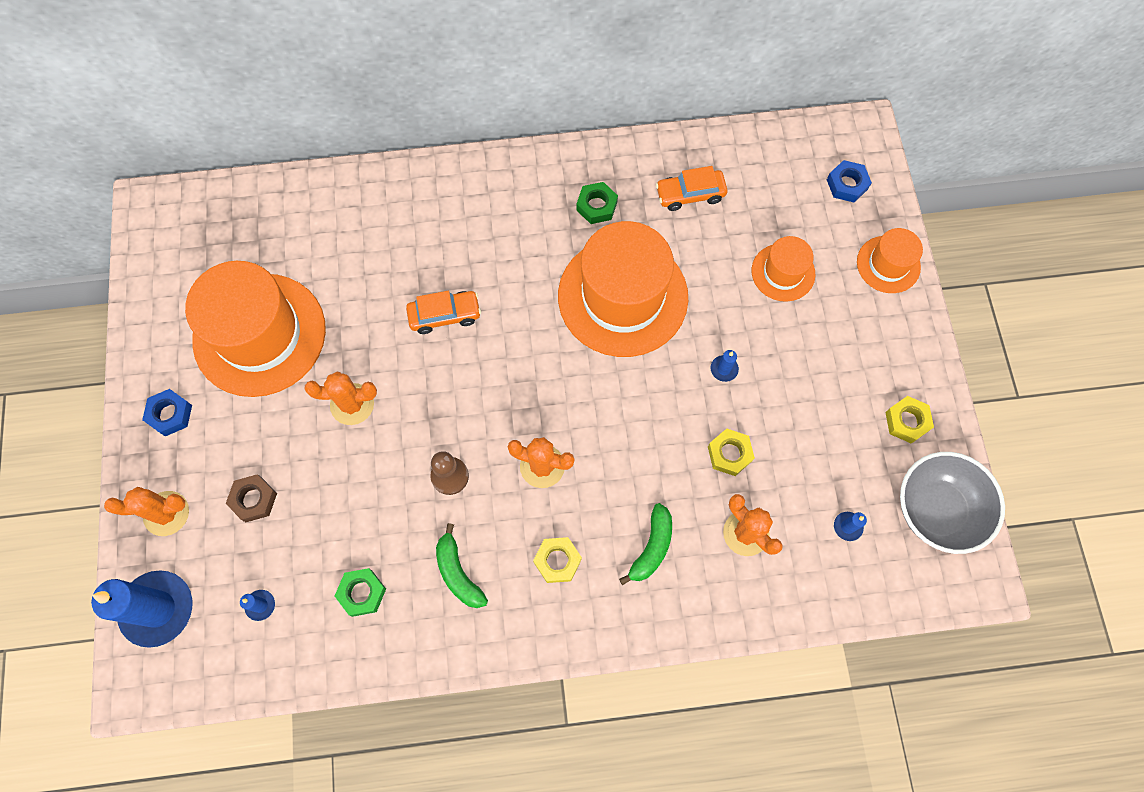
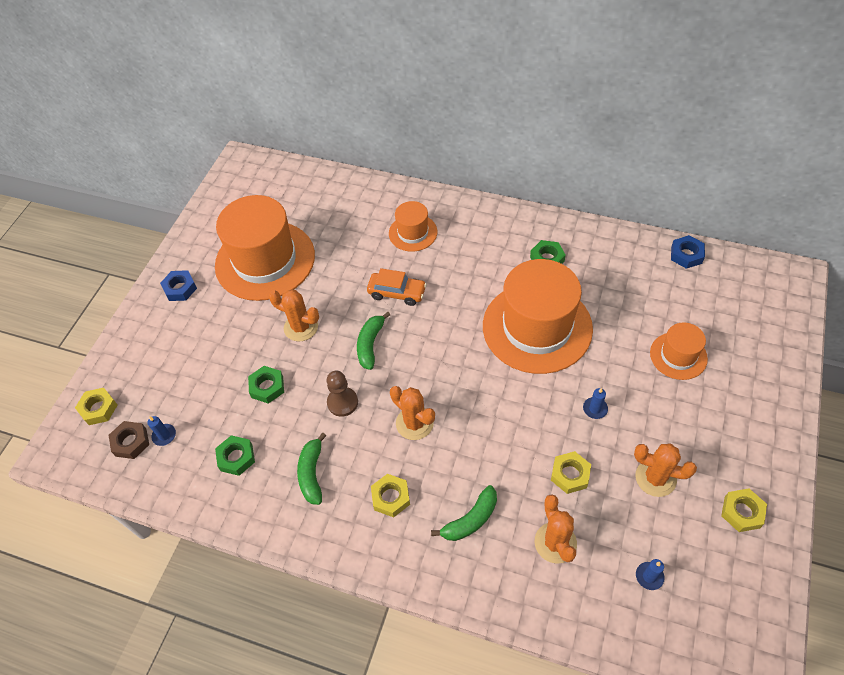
camera: 30 degrees right, 15 degrees down
(158, 609) = (98, 409): blue candle -> yellow nut
(166, 513) = (141, 349): orange cactus -> orange cactus (655, 478)
(253, 499) = (200, 363): brown nut -> brown nut (131, 442)
(352, 494) = (267, 387): none -> green nut
(446, 392) = (370, 344): none -> green banana
(690, 194) = (625, 275): orange car -> none
(847, 184) = (763, 310): blue nut -> blue nut (686, 255)
(888, 264) = (775, 382): orange hat -> orange hat (413, 232)
(936, 510) = (740, 598): grey bowl -> none

